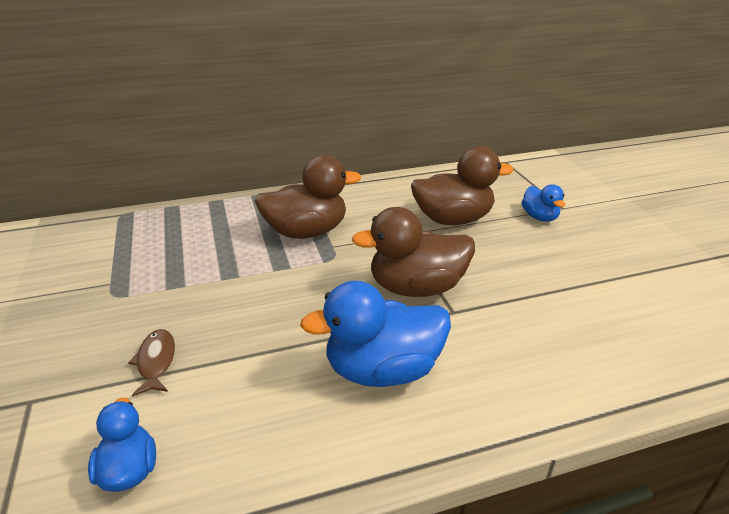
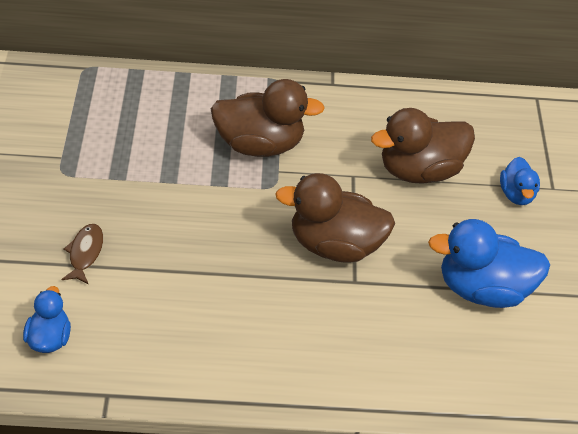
camera: 15 degrees right, 15 degrees up
(382, 370) = (263, 318): blue duck -> blue duck (483, 289)
(452, 219) = (419, 170): brown duck -> brown duck turned 150 degrees clockwise

